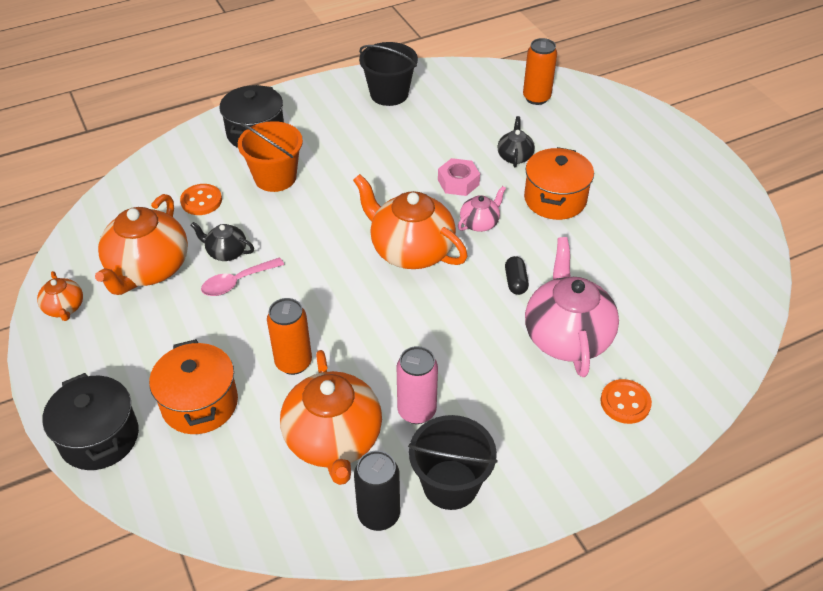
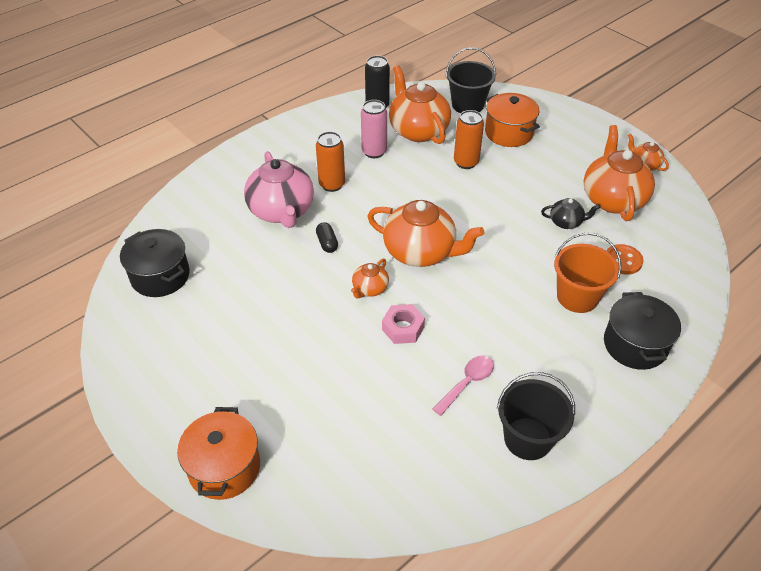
camera: 165 degrees right, 0 degrees up
(99, 437) = (552, 109): black pot -> black pot (160, 276)
(237, 282) = (540, 203): pink spoon -> pink spoon (467, 383)
(450, 484) = (342, 124): black bucket -> black bucket (467, 105)
(480, 223) = (370, 289): pink teapot -> orange teapot
(514, 156) = (354, 373): black teapot -> none
(536, 98) = (345, 475): orange can -> orange can (332, 184)
(555, 199) = (304, 328): orange pot -> orange pot (224, 467)
(625, 403) = (239, 179): orange button -> none

